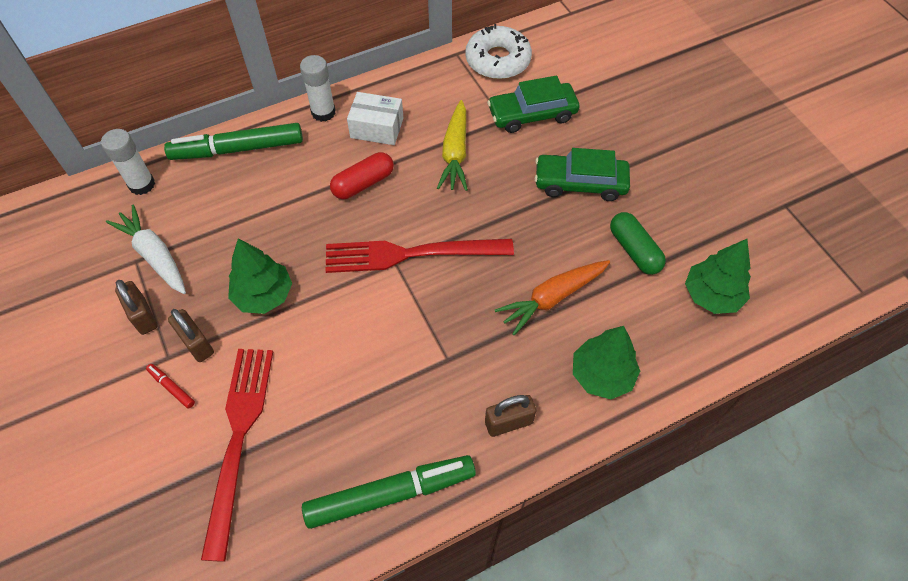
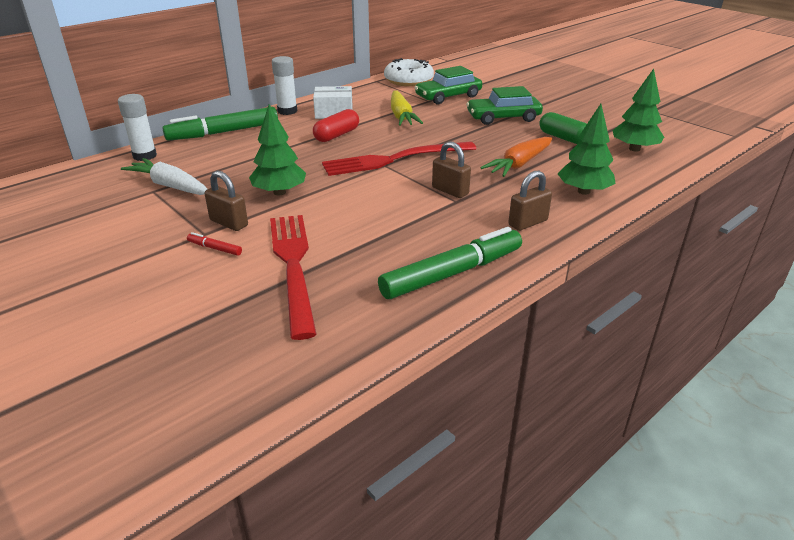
camera: 15 degrees left, 25 degrees down
(143, 316) = (171, 216): brown padlock -> brown padlock (450, 191)

